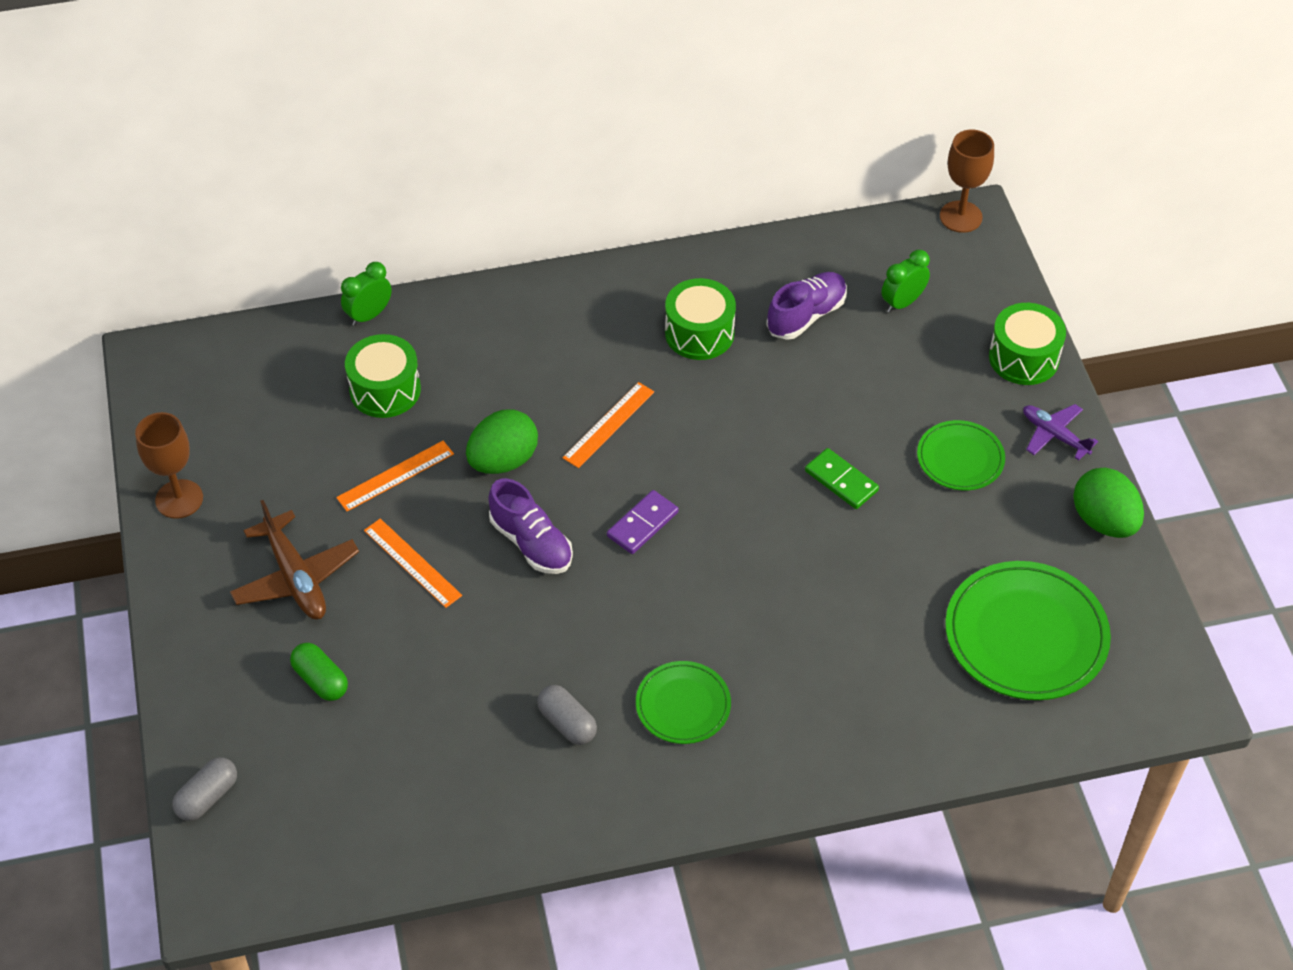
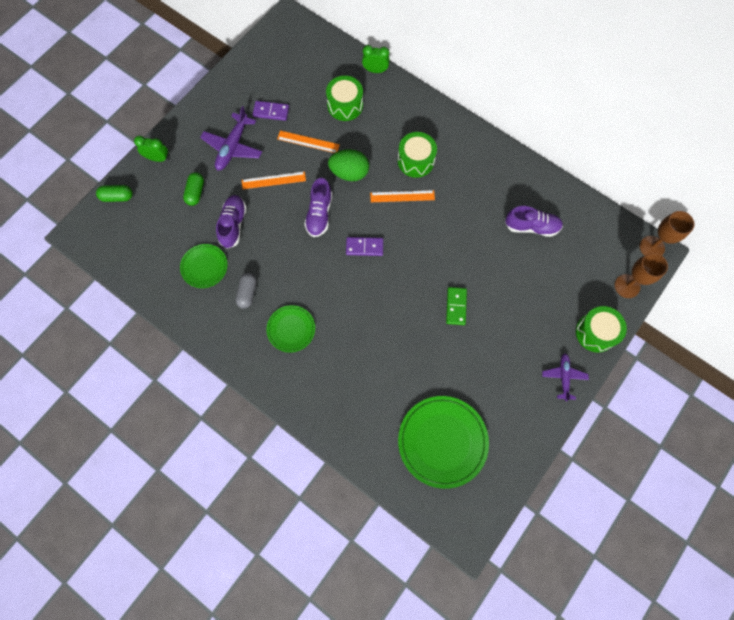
camera: 50 degrees right, 20 degrees up
(179, 499) = (233, 81): brown goblet -> brown goblet (627, 286)
(207, 797) = (117, 197): grey capsule -> green capsule
(290, 487) = (271, 112): none -> purple domino
(295, 578) = (233, 147): brown plane -> purple plane
(412, 563) = (273, 180): orange ruler -> orange ruler turned 75 degrees clockwise
(432, 666) = (233, 225): none -> purple shoe
(699, 333) = (481, 193): green drum -> green drum (416, 161)
(902, 302) = (577, 259): green clock -> green clock (158, 158)
(960, 458) = (513, 346): green plate -> green plate (204, 267)
(1104, 521) = (534, 432): green egg -> none

